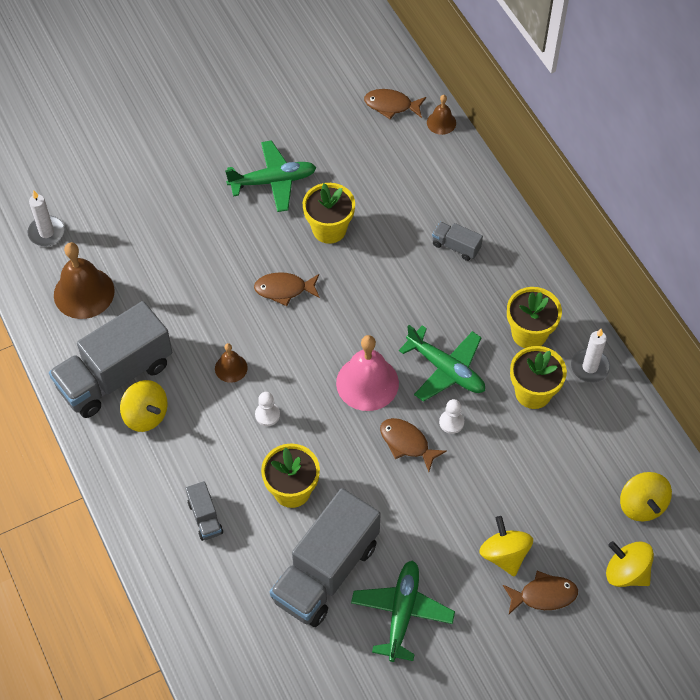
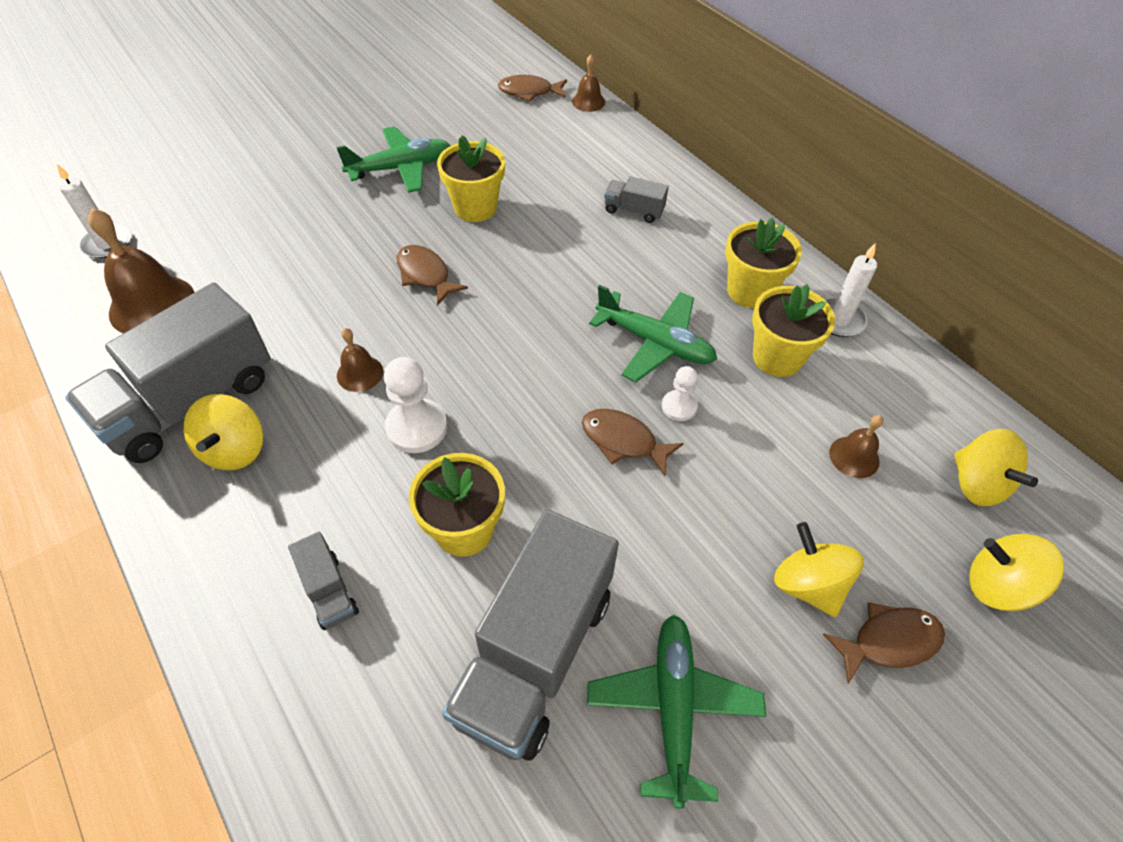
camera: 10 degrees left, 5 degrees down
(146, 415) = (235, 449): yellow spinning top -> yellow spinning top turned 60 degrees clockwise
(267, 415) = (416, 427): white pawn -> white pawn, size x1.68
(284, 289) = (425, 275): brown fish -> brown fish turned 60 degrees clockwise
(367, 383) = (552, 370): pink bell -> none
(563, 475) = (854, 457): none -> brown bell

